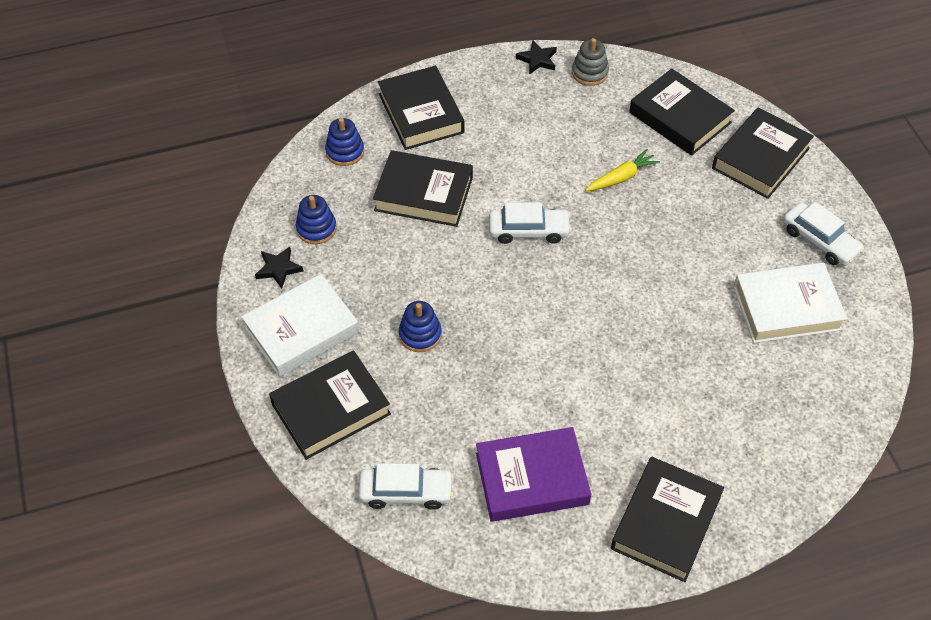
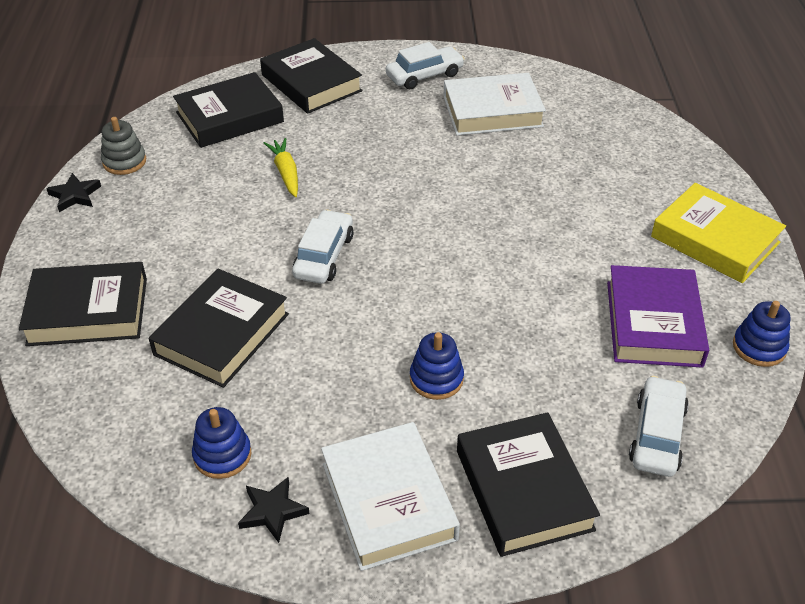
camera: 75 degrees left, 10 degrees down
(345, 152) = (104, 400): blue stacking toy -> blue stacking toy (759, 347)
(666, 523) = (715, 239): black book -> yellow book
(787, 308) = (492, 111): white book -> white book turned 75 degrees clockwise

